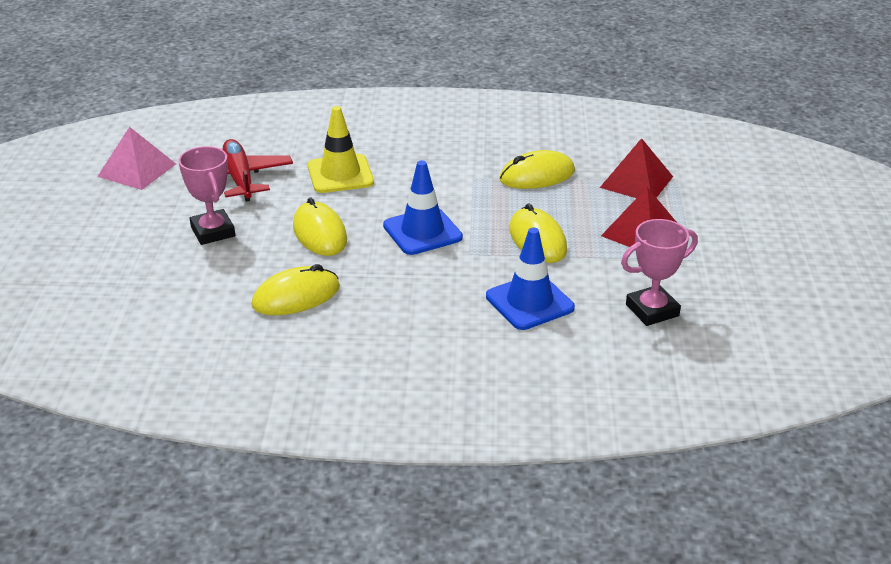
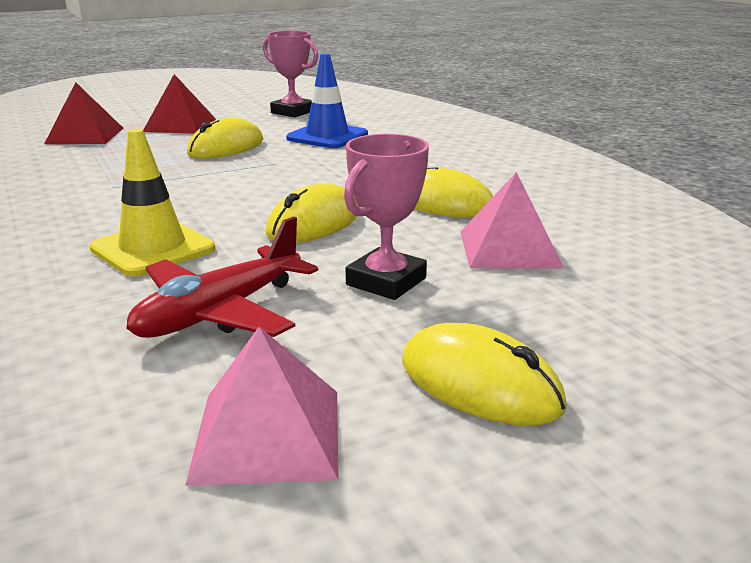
camera: 120 degrees left, 10 degrees down
(197, 289) = (509, 249): none -> pink pyramid
(422, 231) = (256, 184): blue traffic cone -> none
(537, 175) = (93, 165): yellow mouse -> yellow mouse (479, 384)

